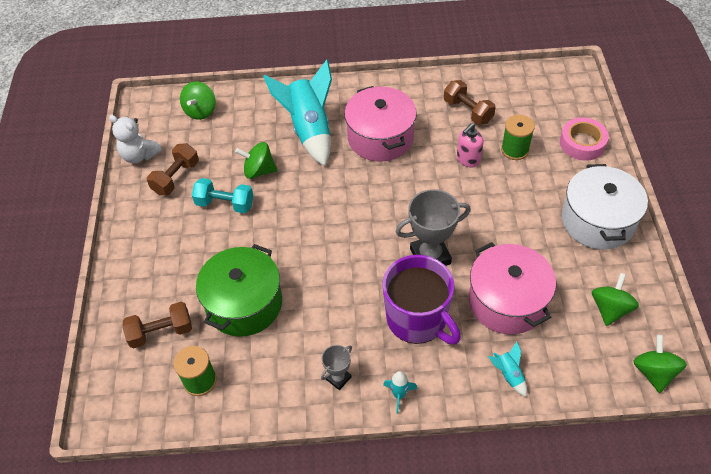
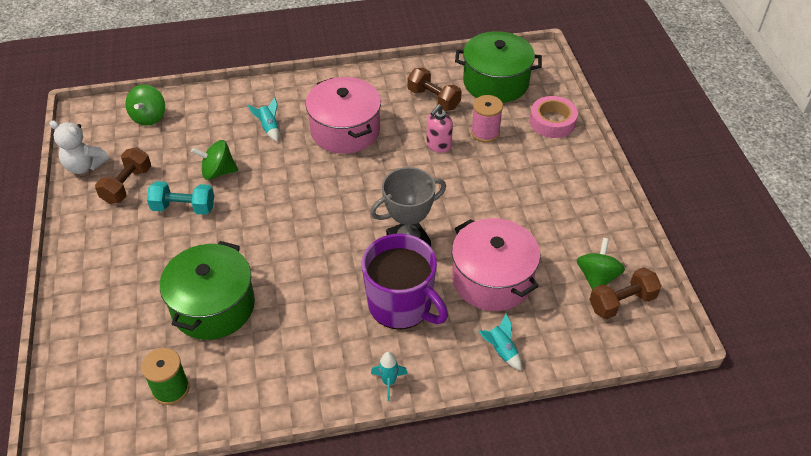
camera: 10 degrees left, 5 degrees down
(161, 332) = (123, 343): brown dumbbell -> brown dumbbell (622, 302)
(309, 130) = (269, 128): turquoise rocket -> turquoise rocket, size x0.42
(338, 378) = (322, 371): grey trophy -> none
(514, 150) = (485, 132): green spool -> pink spool
(530, 98) = (496, 82): none -> green pot
(597, 221) = (575, 194): white pot -> none
(654, 372) = (647, 334): green spinning top -> none

